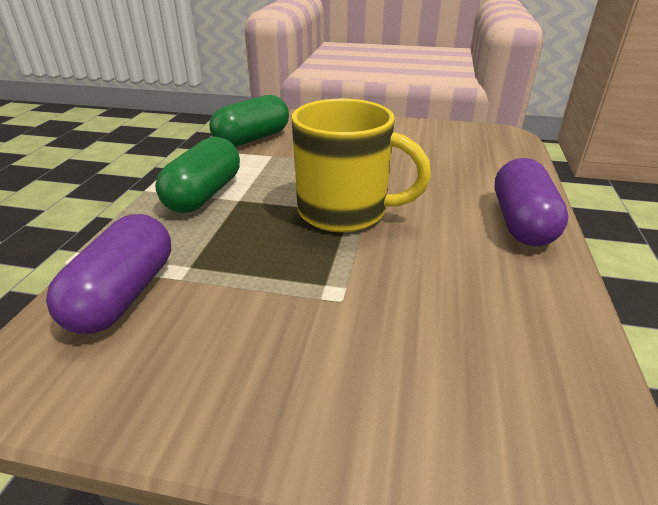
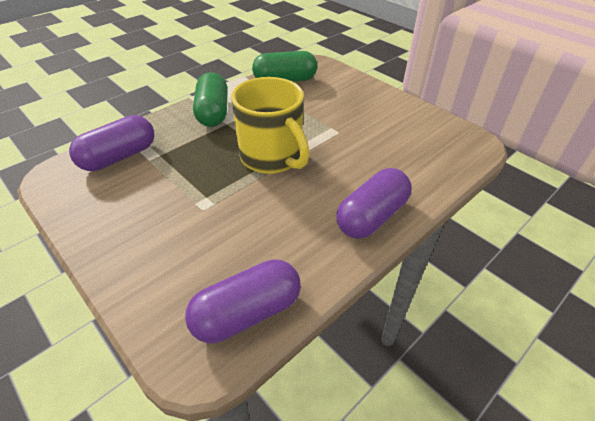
camera: 35 degrees right, 10 degrees up
(204, 194) = (213, 112): green capsule -> green capsule turned 60 degrees counterclockwise
(563, 382) = (247, 313): none -> purple capsule

